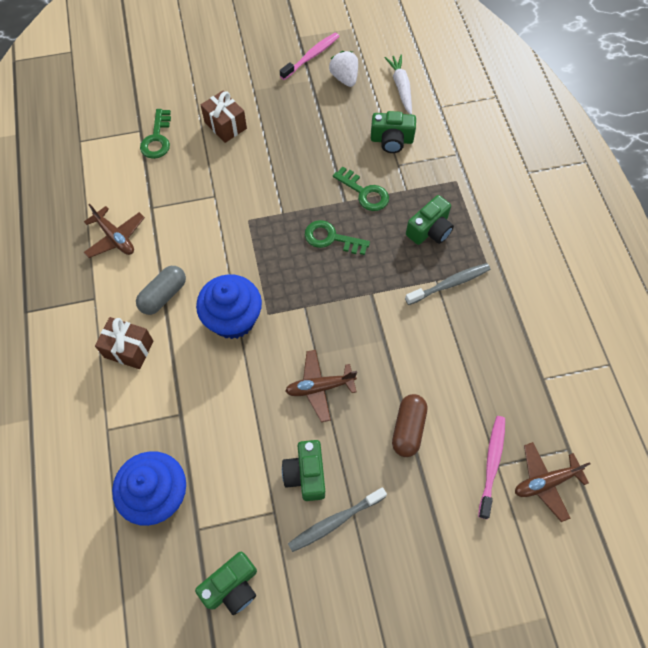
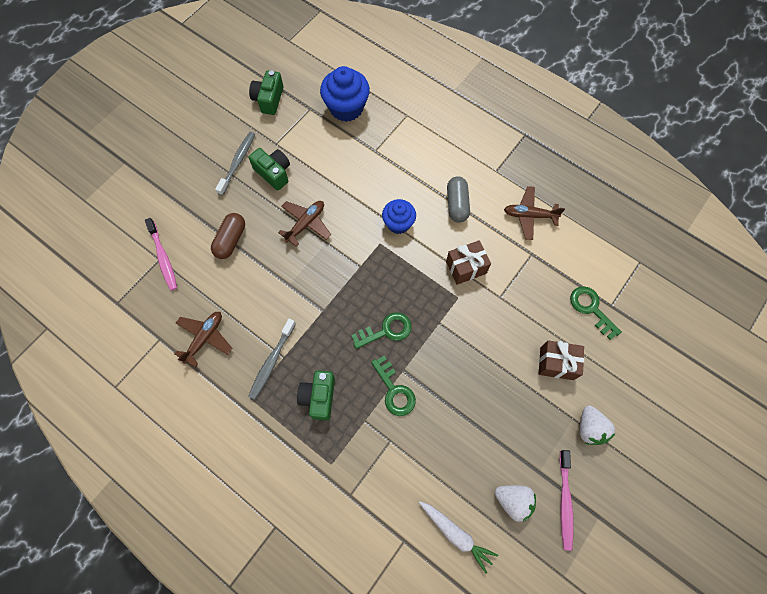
camera: 140 degrees right, 5 degrees up
(129, 349) = (442, 160): brown gift -> brown gift (466, 267)
(233, 319) = (398, 223): blue cupcake -> blue cupcake, size x0.65
(249, 78) = (589, 428): none -> white strawberry
(365, 193) = (394, 390): green key -> green key turned 120 degrees counterclockwise
(391, 140) = (415, 463): green camera -> none
(408, 429) = (231, 240): brown capsule -> brown capsule turned 45 degrees clockwise
(545, 482) = (122, 271): brown plane -> brown plane (205, 338)

